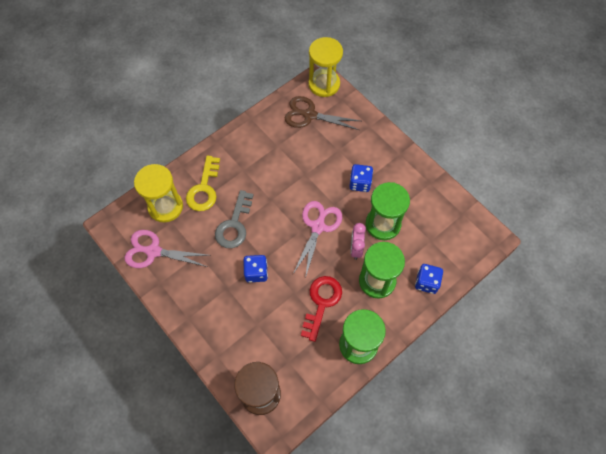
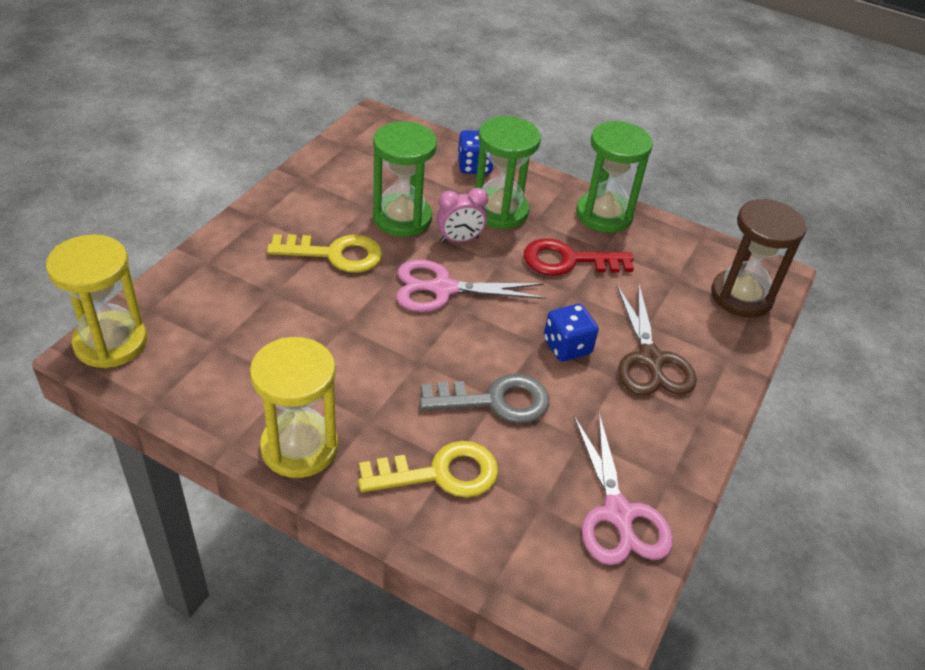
camera: 115 degrees left, 20 degrees down
(165, 207) = (513, 529): yellow hourglass -> yellow hourglass (299, 447)
(310, 115) = (200, 348): brown scissors -> brown scissors (650, 359)
(360, 183) = (335, 254): blue dice -> yellow key

